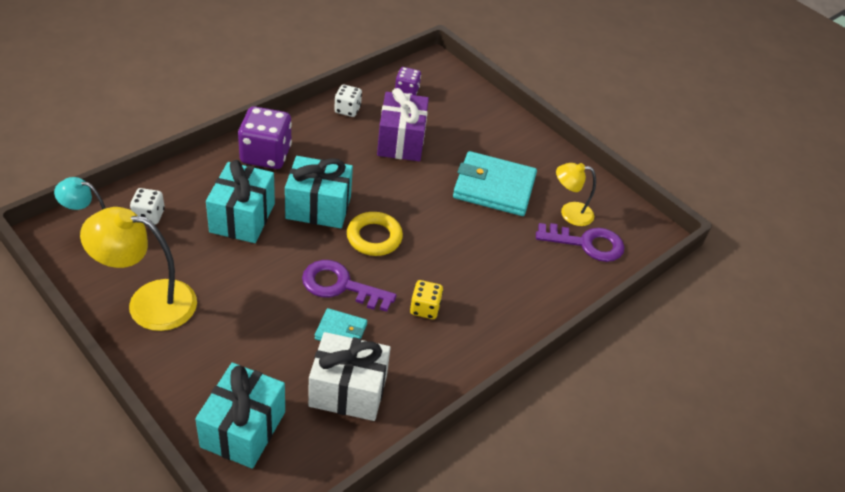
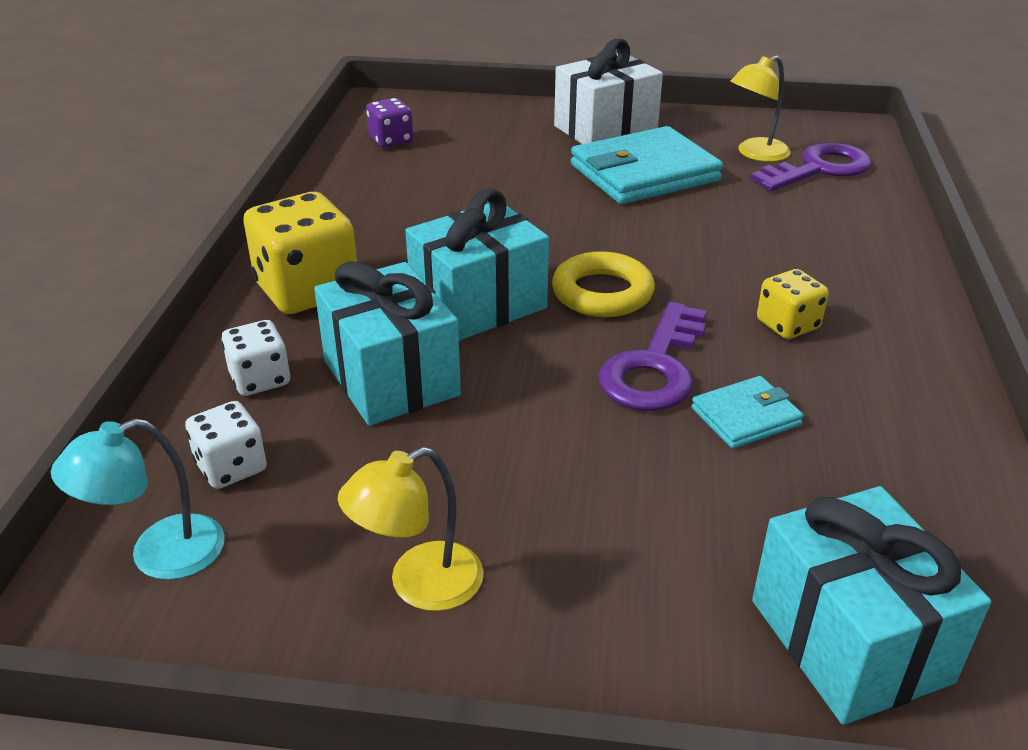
camera: 35 degrees left, 10 degrees down
(148, 302) = (419, 585): yellow lamp -> yellow lamp, size x0.60
(265, 155) = (307, 290): purple dice -> yellow dice
(340, 286) = (654, 368): purple key -> purple key turned 45 degrees counterclockwise
(347, 110) = (345, 190): white dice -> white dice (260, 379)
(348, 391) = (875, 476): white gift -> white gift (605, 129)
(401, 141) = (466, 187): purple gift -> none

